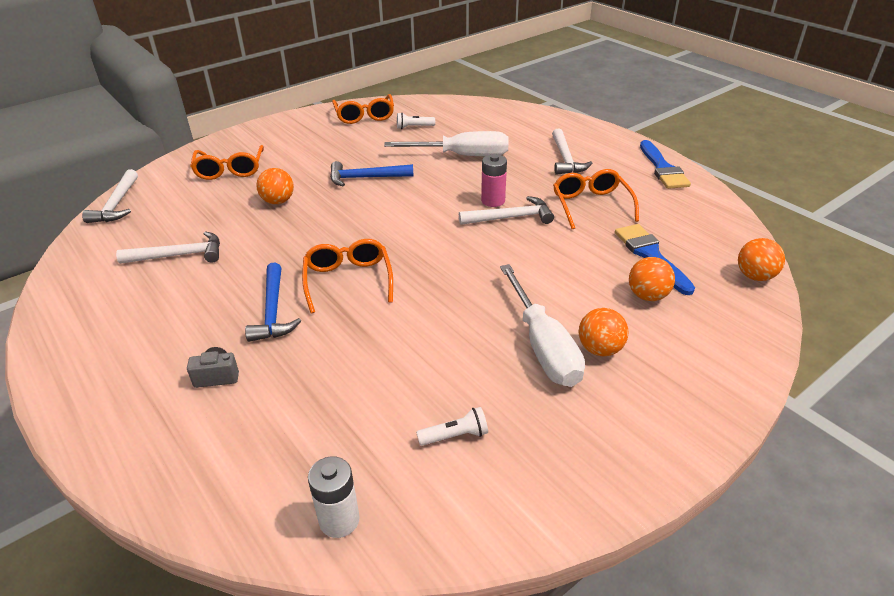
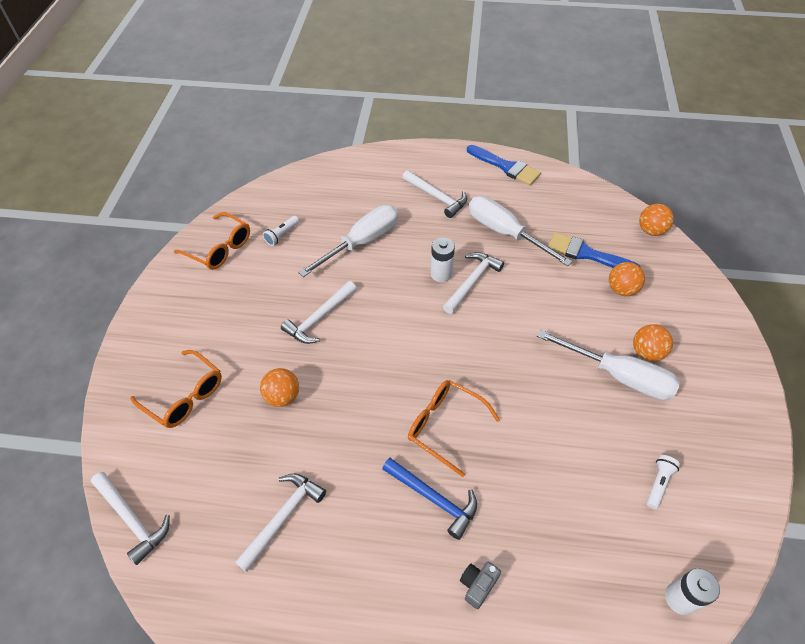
camera: 45 degrees left, 15 degrees up
(365, 178) = (319, 318): blue hammer -> white hammer
(493, 201) = (441, 274): pink battery -> white battery
(591, 205) = (505, 233): orange glasses -> white screwdriver

